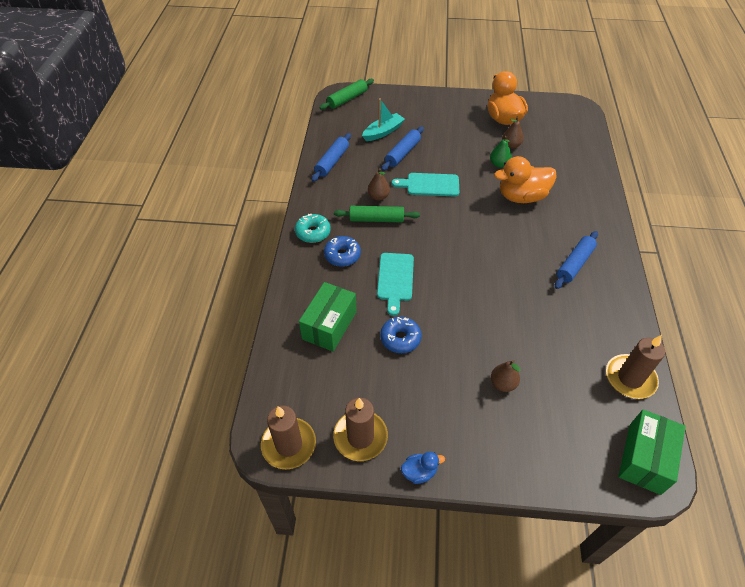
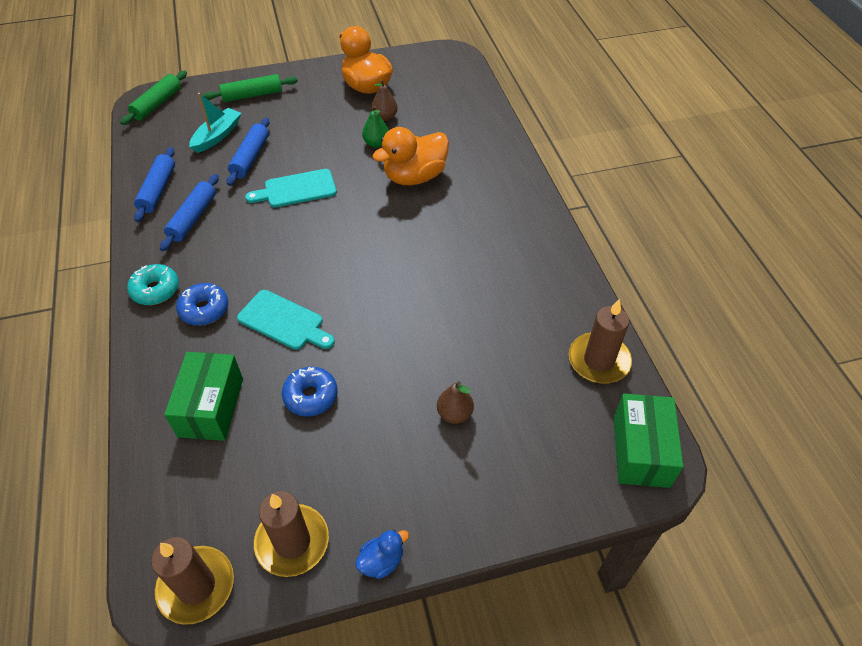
camera: 20 degrees left, 0 degrees up
(376, 219) = (238, 250): green rolling pin -> green rolling pin (252, 95)
(378, 196) = (233, 220): brown pear -> none
(395, 279) = (284, 321): turquoise cutting board -> turquoise cutting board turned 45 degrees counterclockwise
(574, 264) = (499, 242): blue rolling pin -> blue rolling pin (193, 218)

